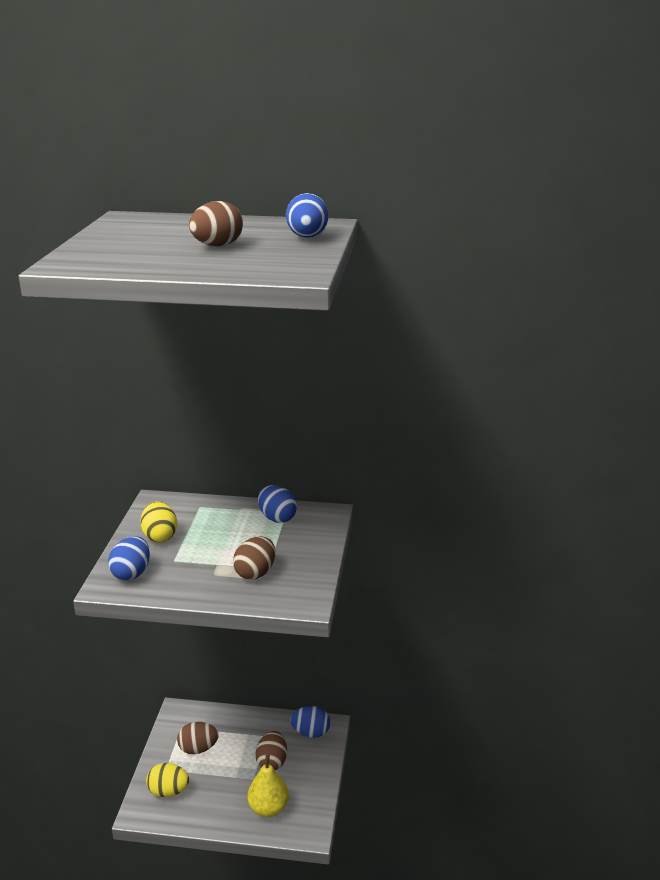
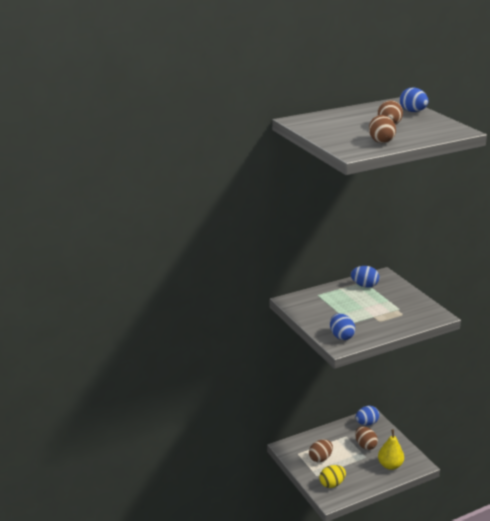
camera: 35 degrees left, 0 degrees up
(160, 536) = (323, 315): yellow egg -> none
(255, 573) = (397, 313): brown egg -> brown egg (381, 141)

